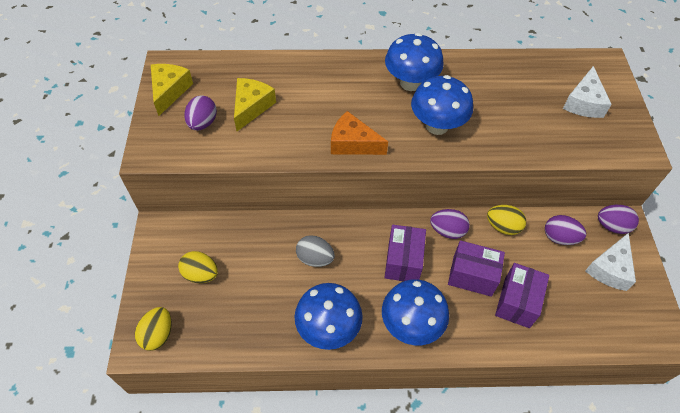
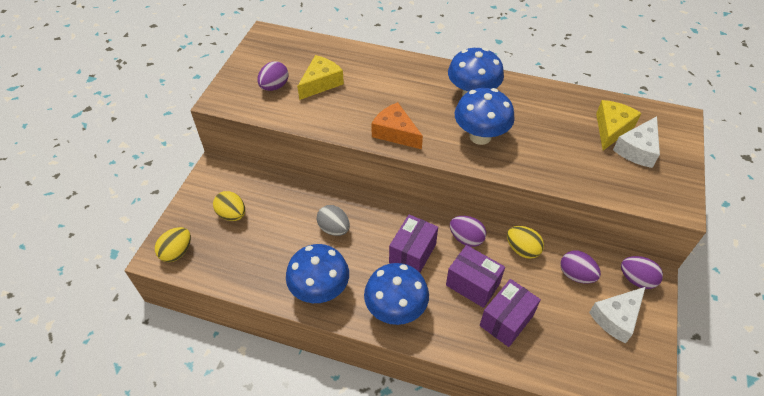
camera: 20 degrees right, 5 degrees down
(169, 91) = (259, 55): yellow cheese -> yellow cheese (611, 129)

